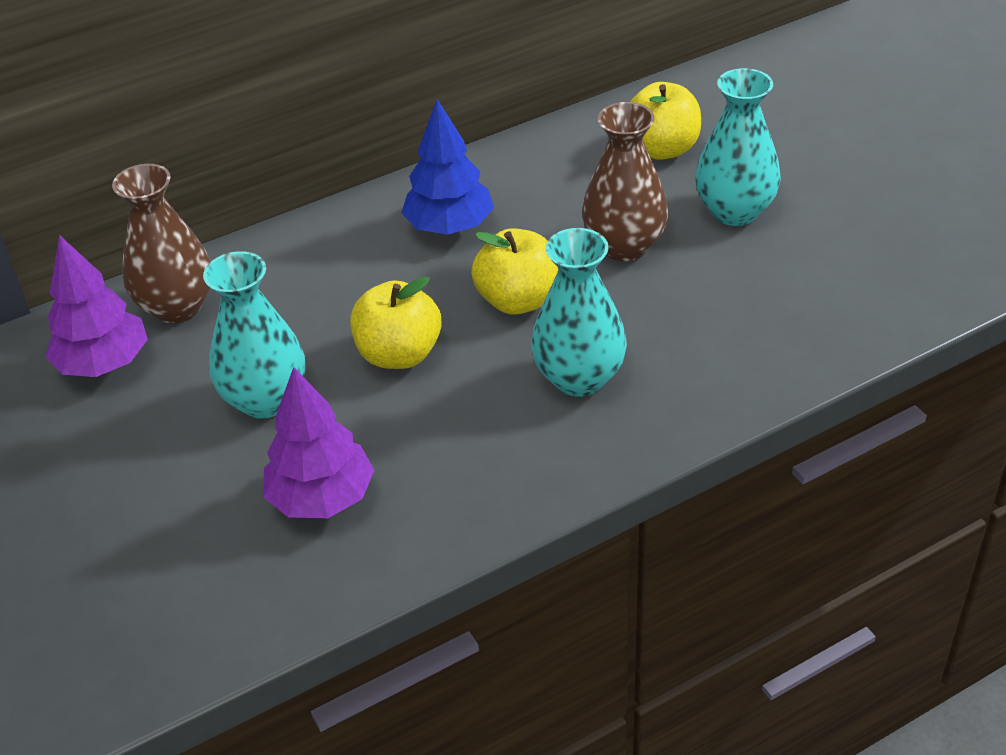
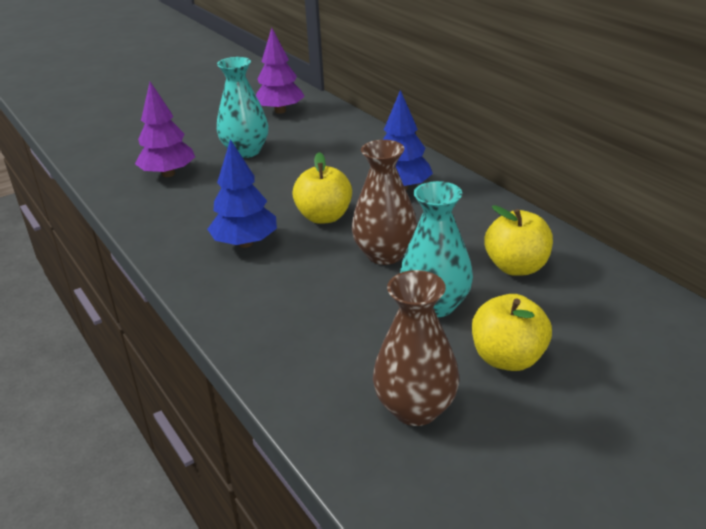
camera: 85 degrees right, 10 degrees down
(177, 307) = (323, 121): brown vase -> brown vase (415, 409)
(399, 354) = (276, 183): yellow apple -> yellow apple (508, 358)
(579, 378) = (245, 243): turquoise vase -> blue tree

